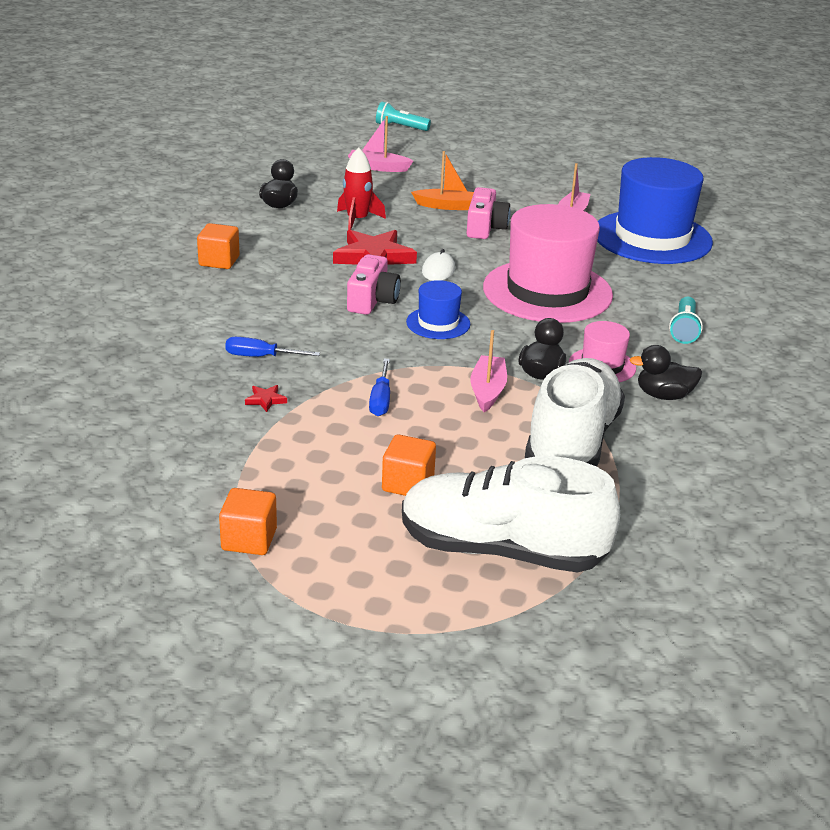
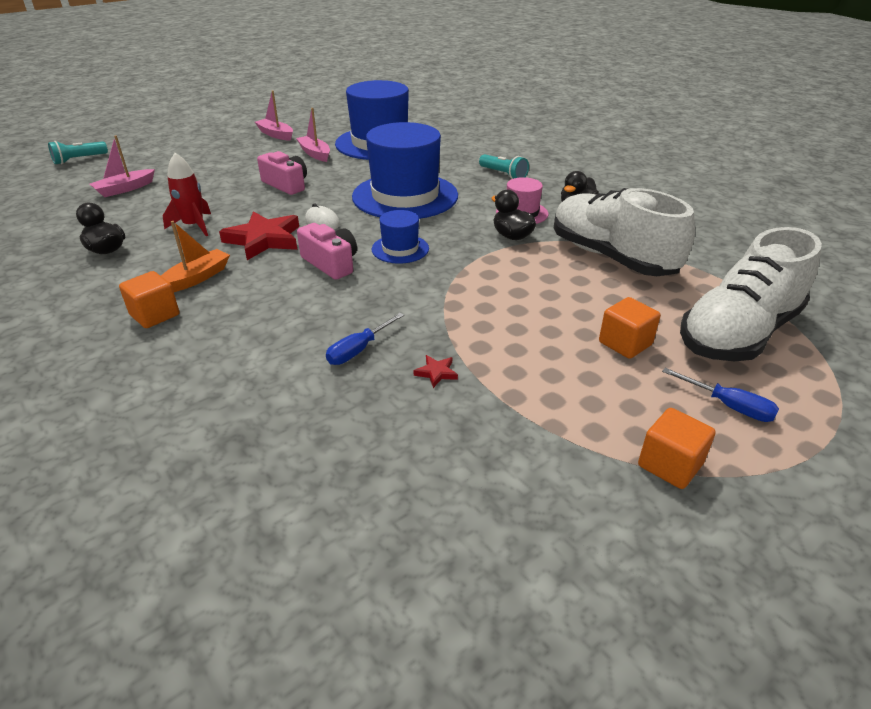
camera: 55 degrees left, 5 degrees up
(381, 400) = (489, 313): blue screwdriver -> blue screwdriver (729, 406)
(448, 206) = (233, 186): orange boat -> orange boat (196, 278)
(487, 390) = (516, 263): pink boat -> pink boat (275, 135)
(547, 291) = (405, 196): pink hat -> blue hat

